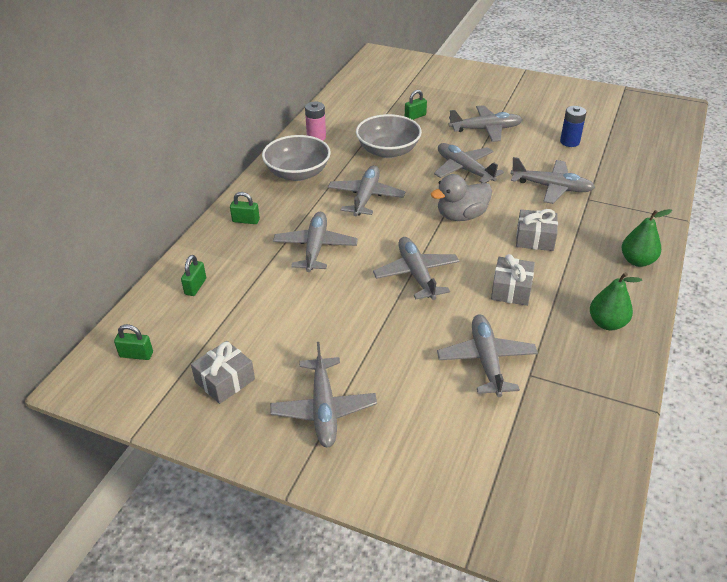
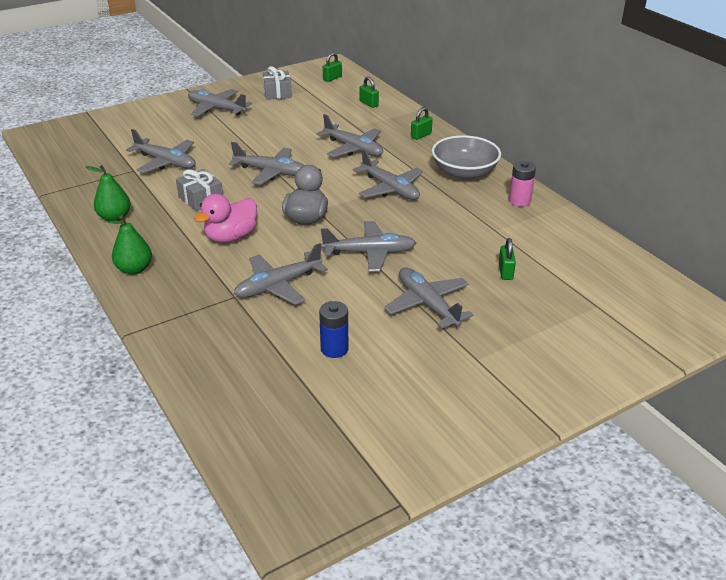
camera: 125 degrees right, 5 degrees down
(388, 151) = (451, 227): grey bowl -> none
(486, 129) = (427, 304): grey plane -> grey plane turned 120 degrees clockwise
(535, 239) = (231, 237): grey gift -> pink duck

